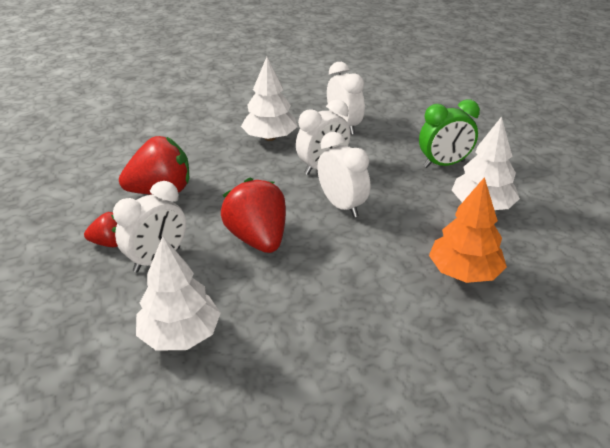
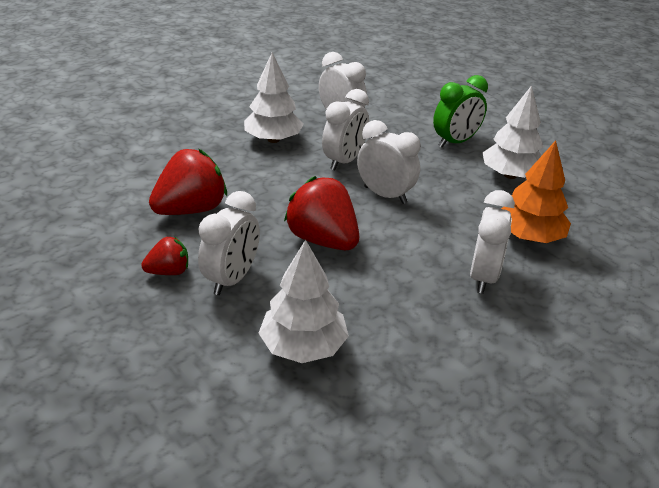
camera: 20 degrees left, 0 degrees up
(390, 304) = (483, 277): none -> white clock

